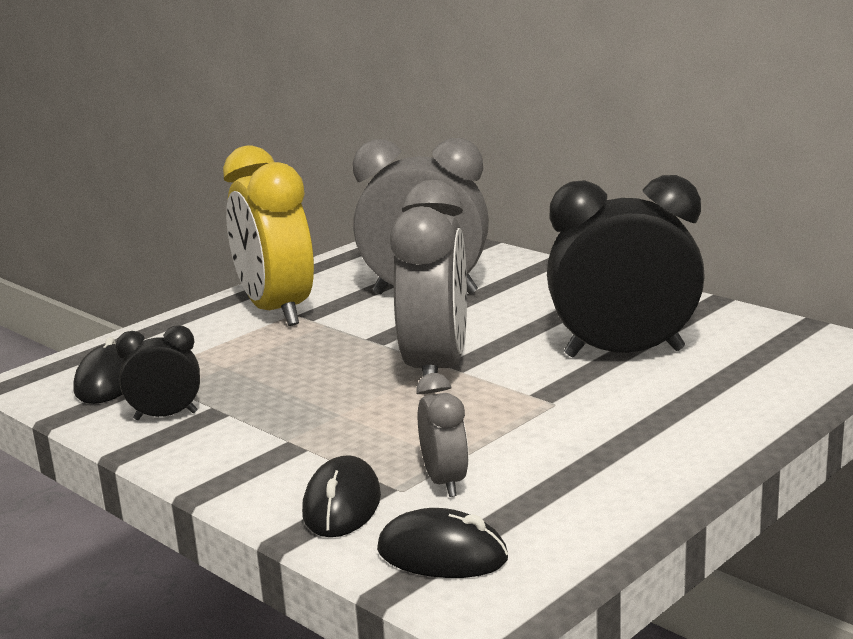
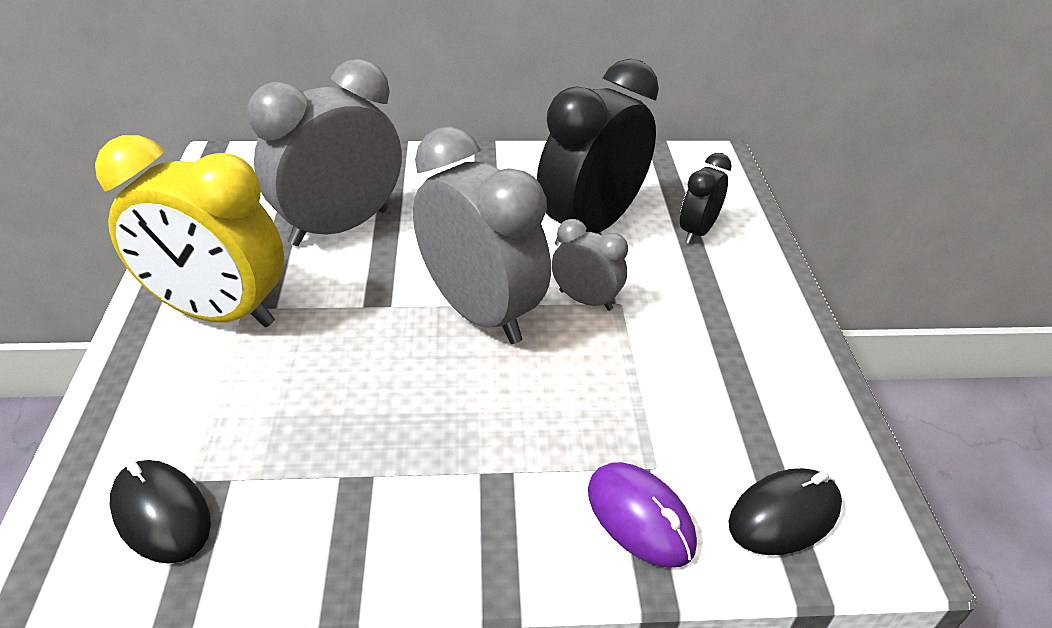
camera: 50 degrees left, 20 degrees up
(165, 416) = (309, 520): black clock -> black clock (697, 231)
(342, 505) = (640, 518): black mouse -> purple mouse
(445, 482) = (671, 436): grey clock -> grey clock (585, 300)

